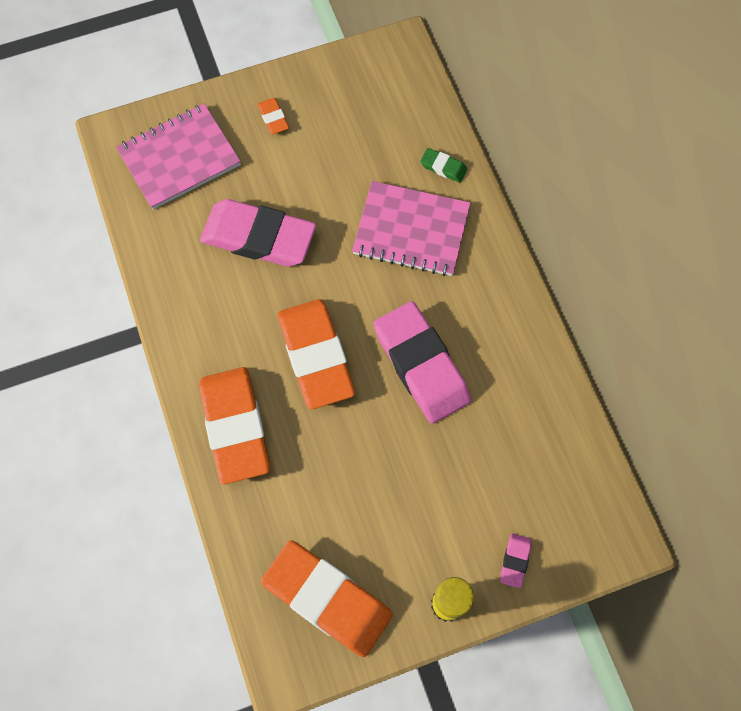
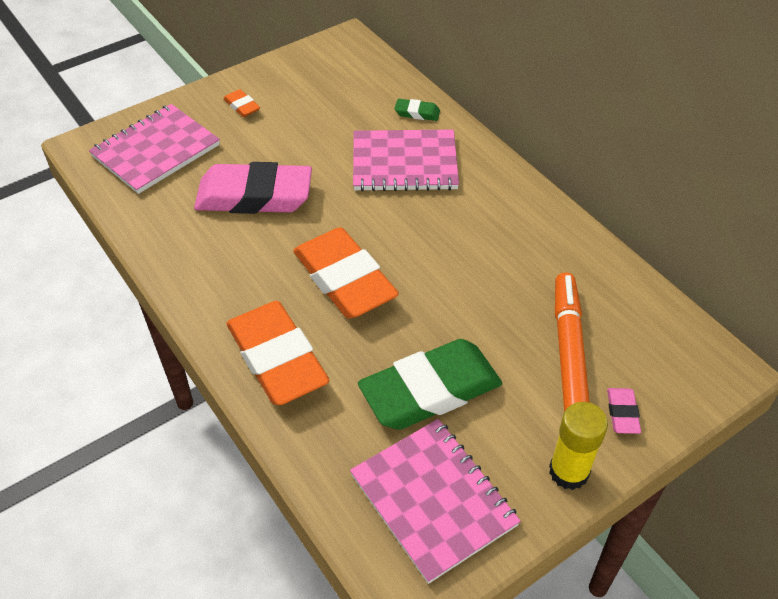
camera: 15 degrees left, 20 degrees down
(327, 599) = (433, 500): orange eraser -> pink notebook
(357, 494) = (430, 391): none -> green eraser
(421, 365) = (455, 265): pink eraser -> none
(491, 484) = (568, 350): none -> orange marker

